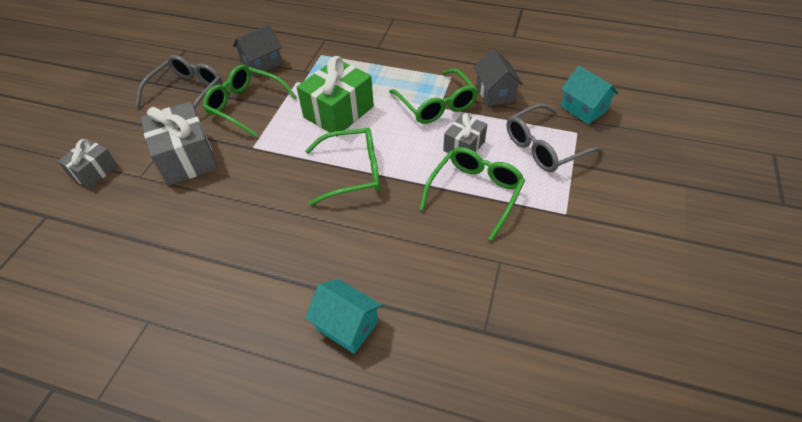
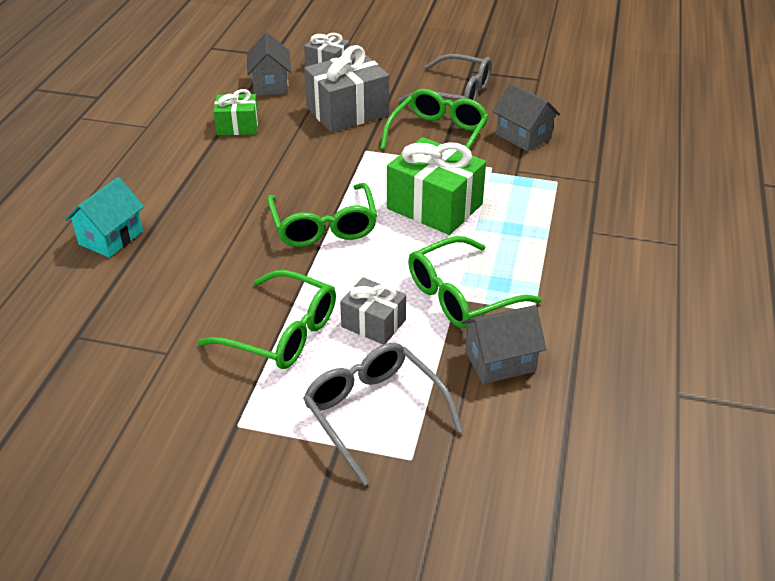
camera: 85 degrees right, 10 degrees down
(109, 215) = (270, 85): none -> grey house
(180, 237) = (237, 126): none -> green gift
(583, 109) = (475, 476): turquoise house -> none

